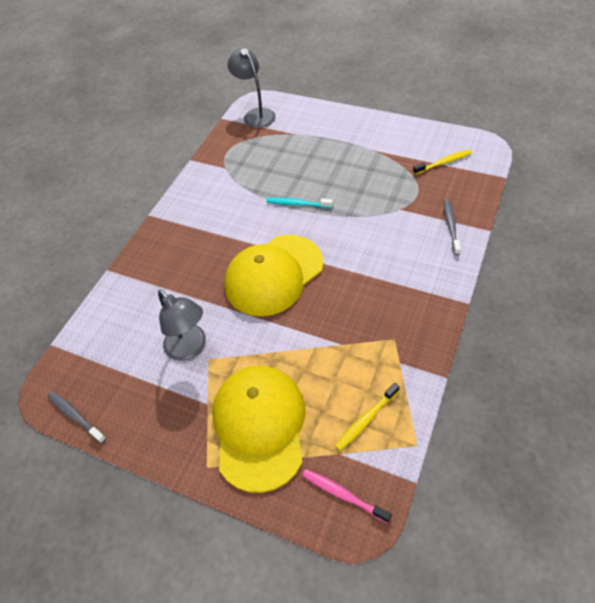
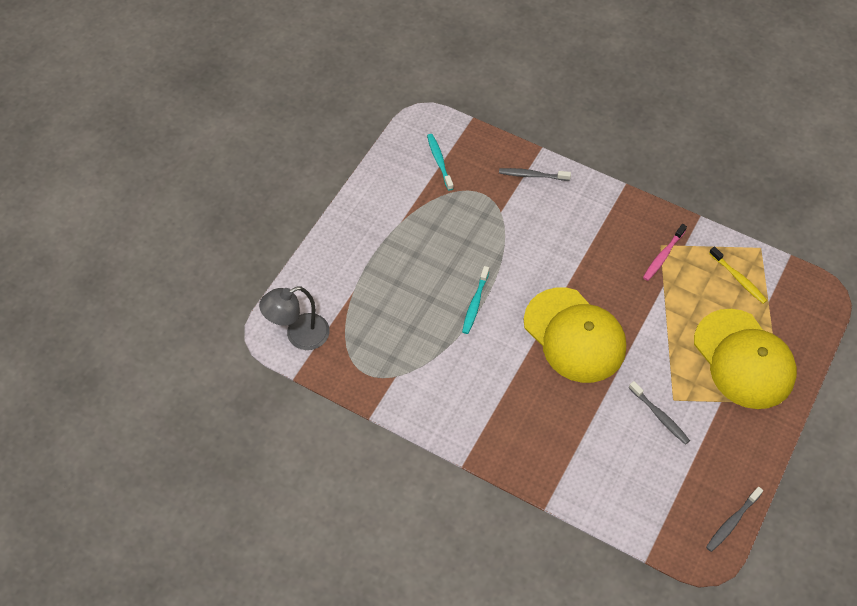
camera: 90 degrees left, 5 degrees up
(190, 348) = (660, 416): grey lamp -> grey toothbrush
(259, 426) = (744, 359): yellow cap -> yellow cap turned 120 degrees counterclockwise
(343, 494) = (802, 304): pink toothbrush -> pink toothbrush (663, 256)
(443, 162) = (439, 161): yellow toothbrush -> turquoise toothbrush

